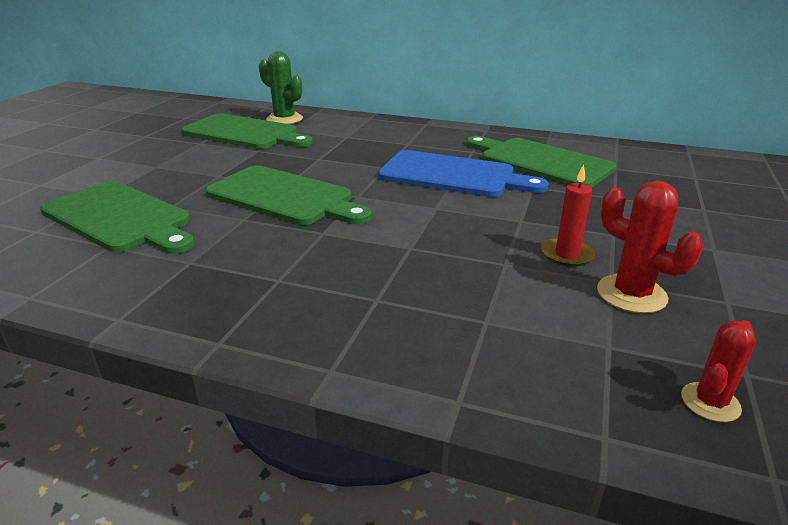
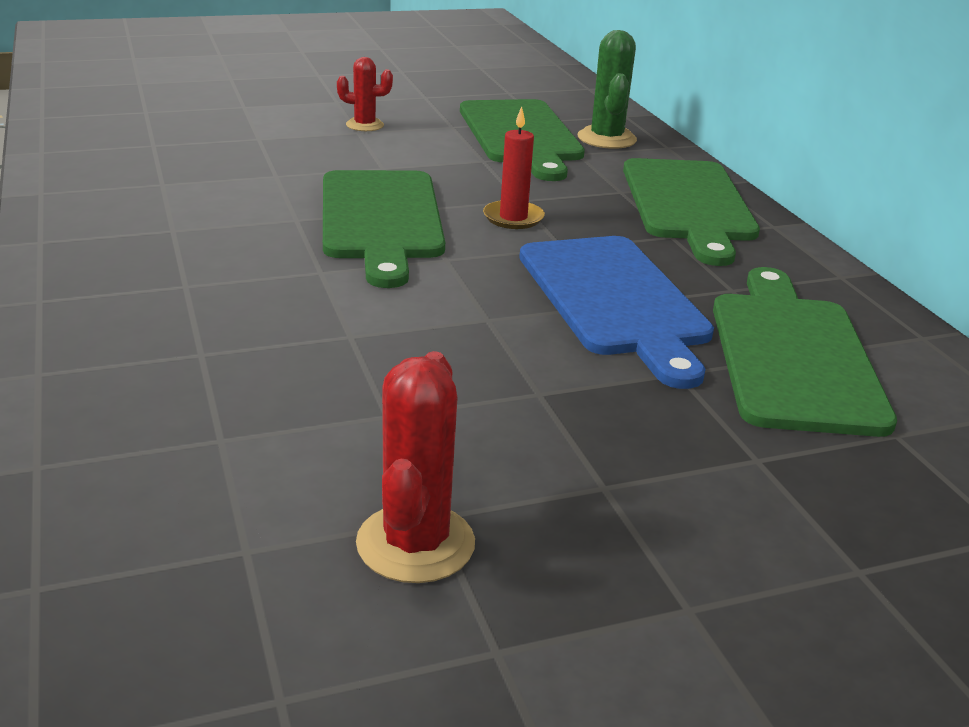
camera: 50 degrees right, 0 degrees up
(120, 218) = (222, 165): green cutting board -> green cutting board (689, 205)
(567, 255) = (476, 458): red candle -> red candle (513, 218)
(710, 402) = (174, 670): red cactus -> red cactus (364, 125)

